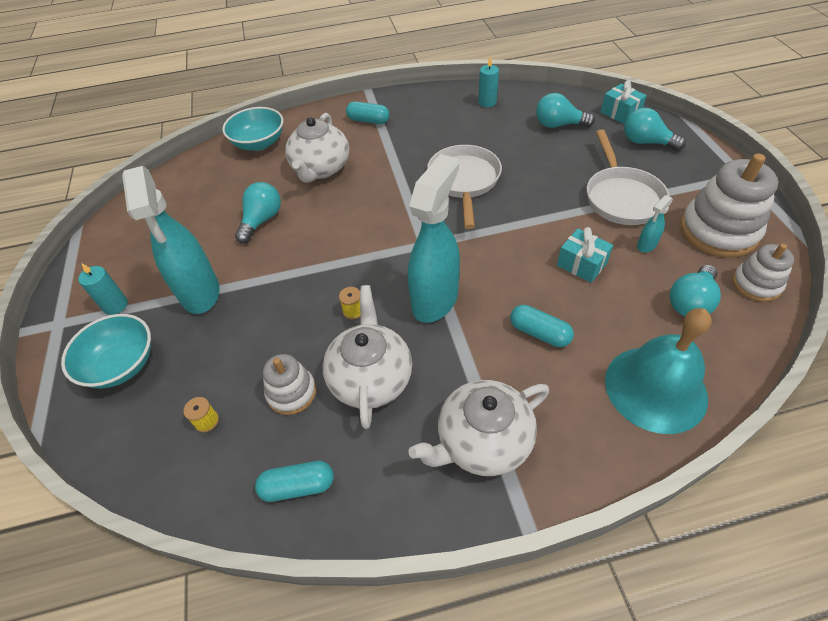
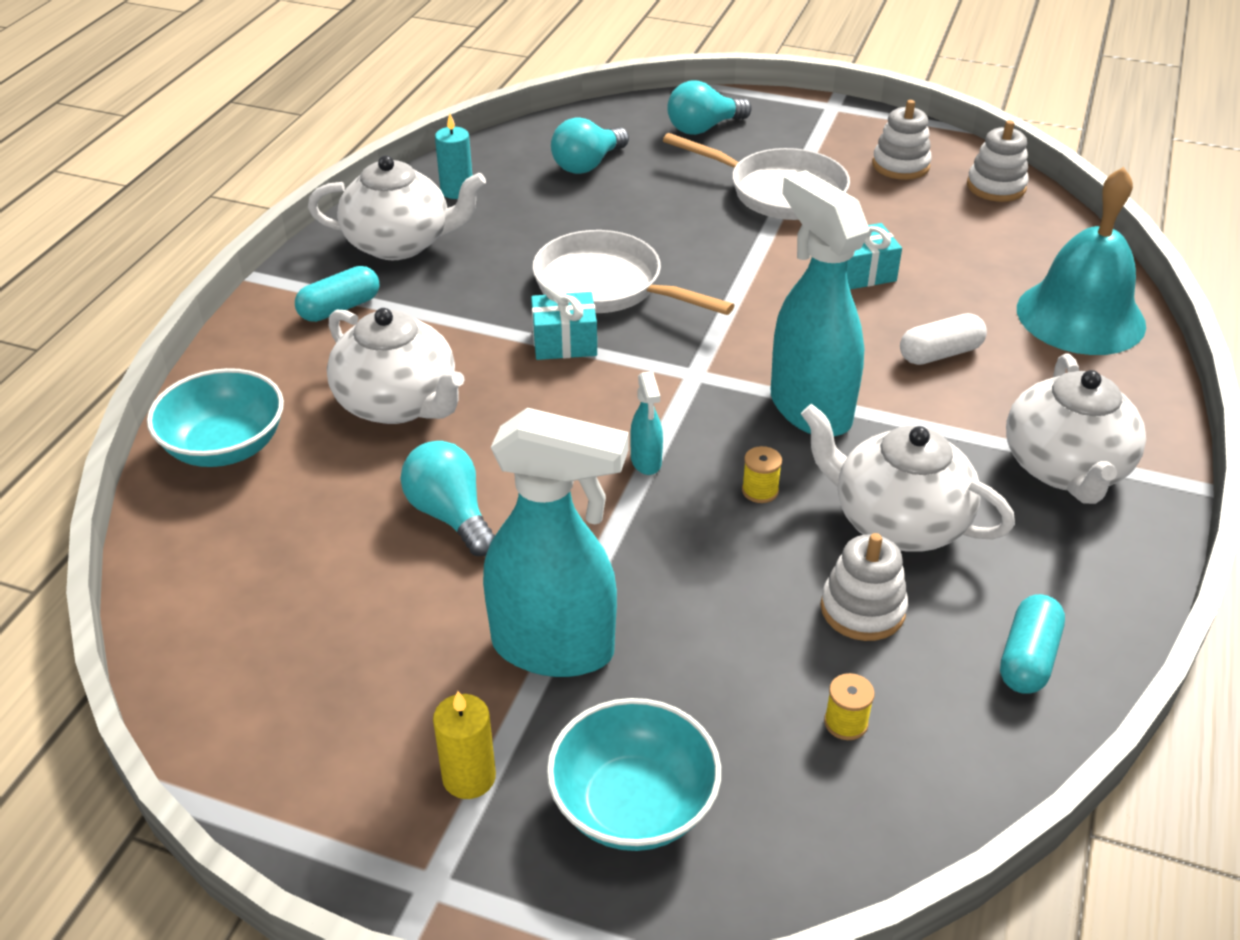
camera: 60 degrees left, 10 degrees down
(115, 305) = (469, 777): turquoise candle -> yellow candle
(429, 110) = (400, 243): none -> white teapot
(539, 333) = (940, 354): turquoise capsule -> white capsule
(620, 113) = (626, 115): turquoise gift -> turquoise gift (564, 342)
(646, 245) = (875, 217): turquoise spray bottle -> turquoise spray bottle (646, 462)
(690, 302) = (984, 235): turquoise light bulb -> none
(718, 231) = (900, 165): white stacking toy -> white stacking toy, size x0.57

